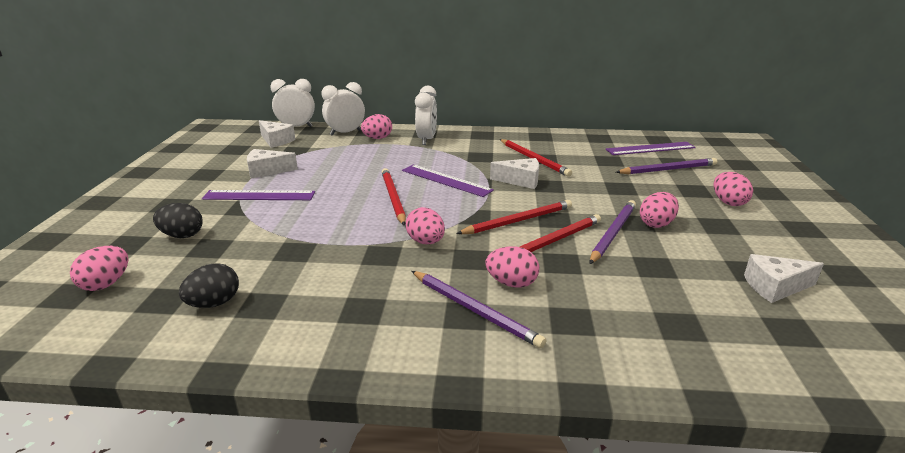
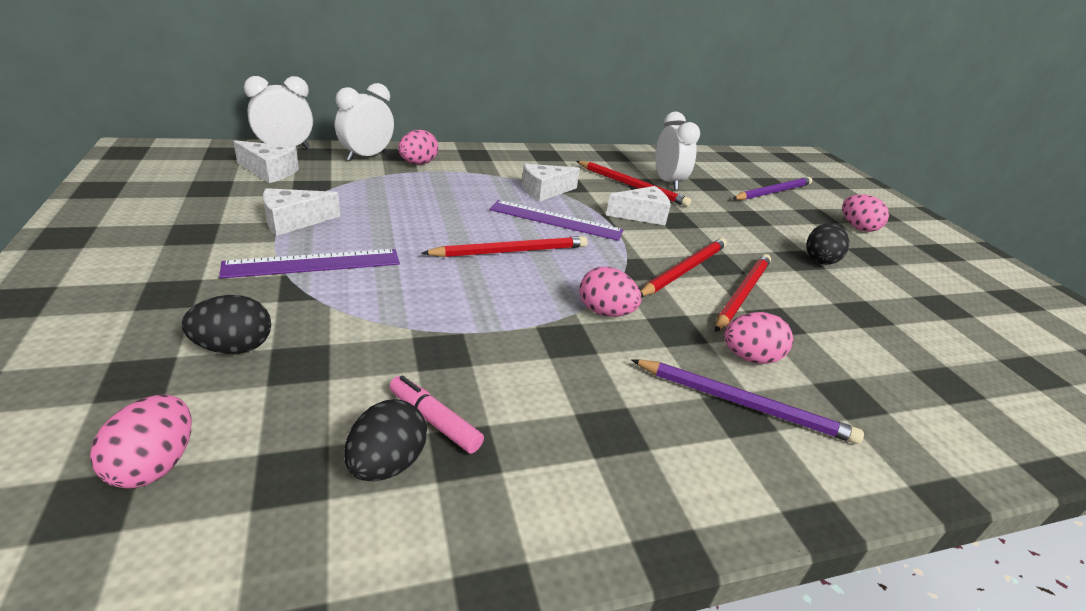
camera: 25 degrees left, 5 degrees up
(258, 287) = (434, 421): none -> pink marker
(393, 198) = (511, 251): red pencil -> red pencil turned 105 degrees clockwise
(426, 139) = (484, 163): white clock -> white clock (668, 182)
(613, 233) = (791, 276): purple pencil -> none
(650, 148) = (735, 167): purple ruler -> none
(656, 224) = (820, 260): pink egg -> black egg
(775, 287) = (979, 322): white cheese -> white cheese (544, 191)

